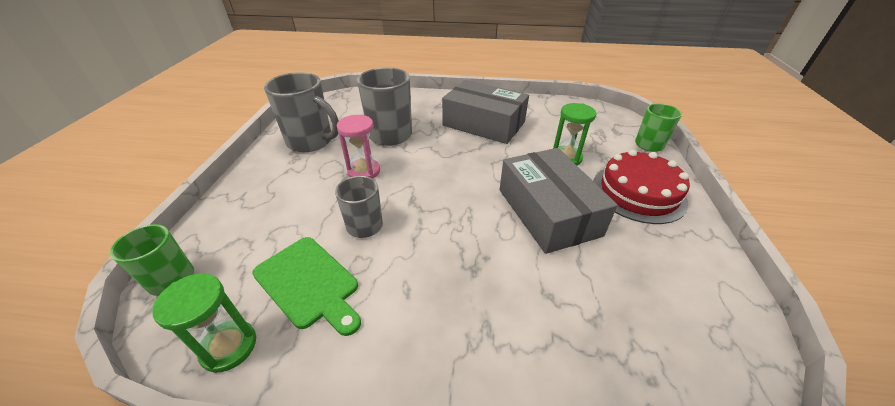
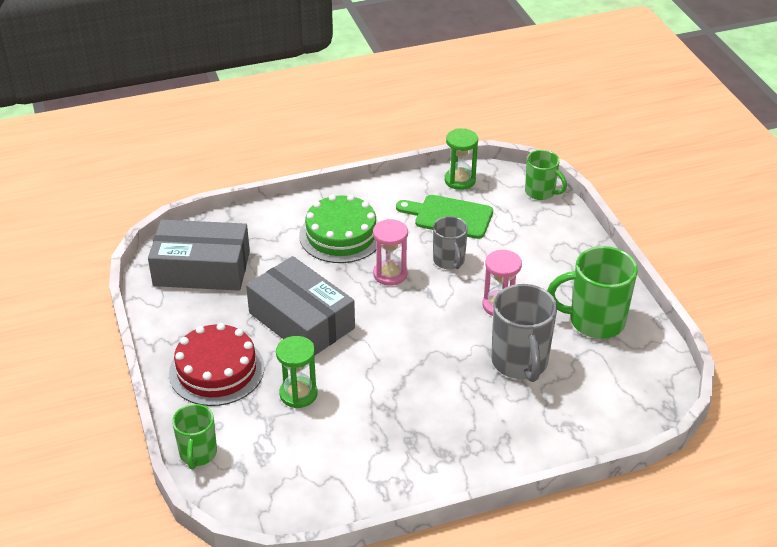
camera: 155 degrees right, 0 degrees up
(311, 142) = (594, 321): grey mug -> green mug
(434, 230) = (390, 274): none -> pink hourglass
(460, 307) = (341, 235): none -> green cake
(484, 124) = (420, 421): grey box -> grey box (202, 269)

